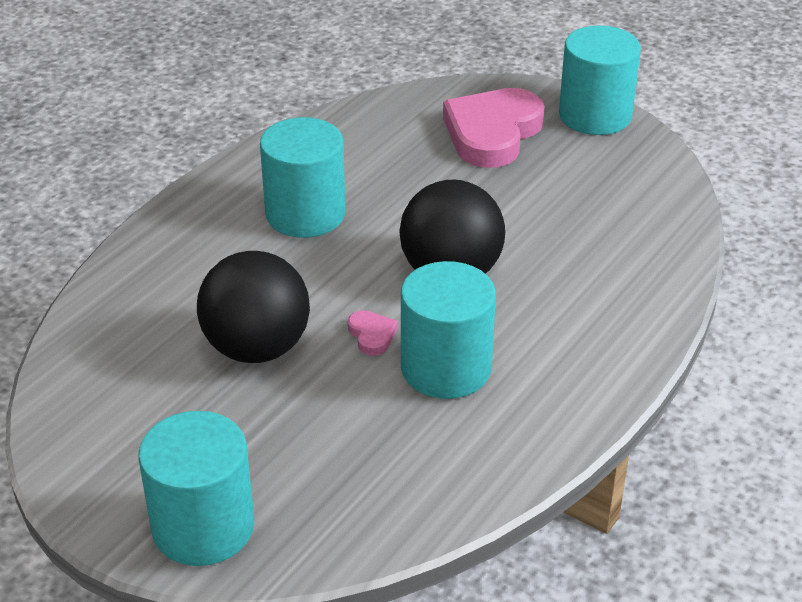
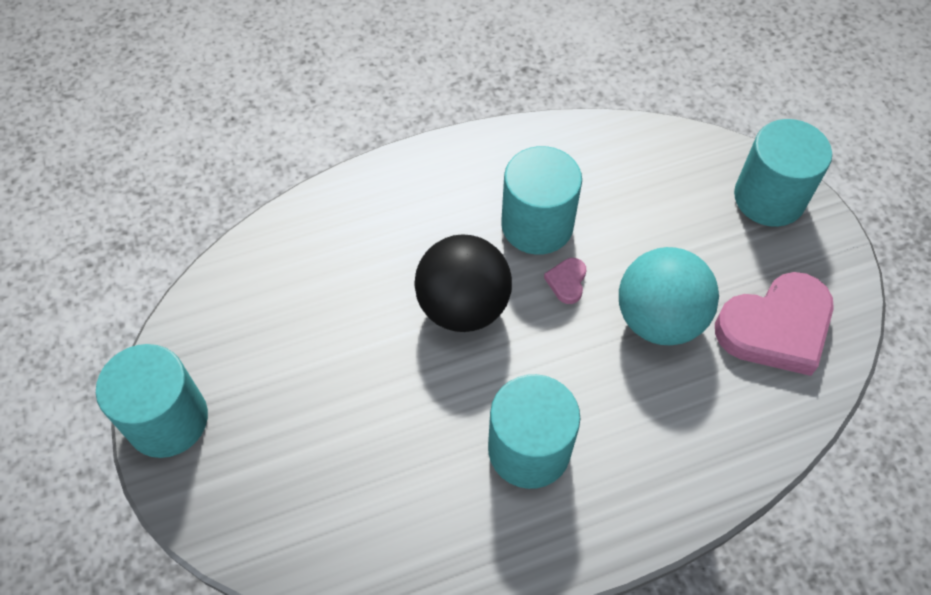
camera: 145 degrees left, 20 degrees up
(257, 348) = (659, 319): black ball -> turquoise ball
(492, 133) = (279, 456): pink heart -> pink heart (775, 328)

